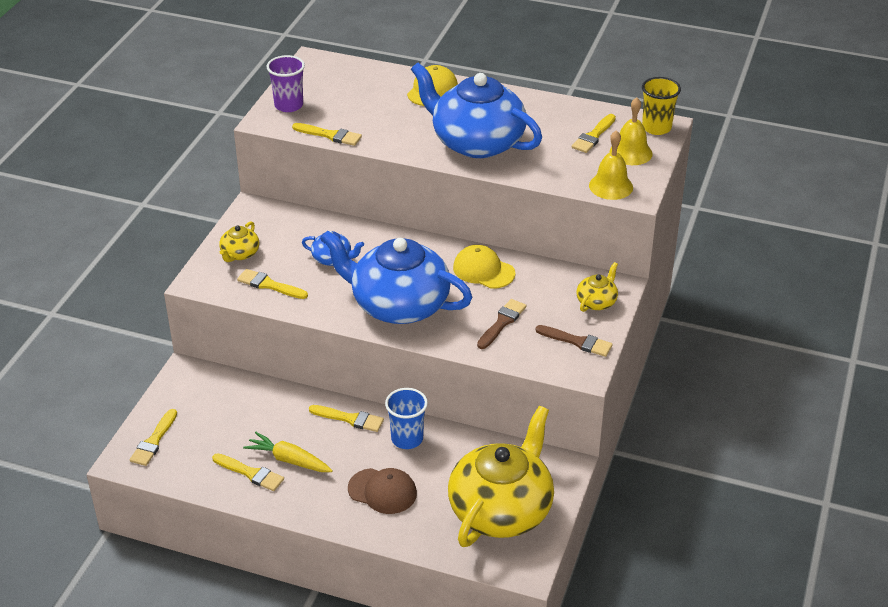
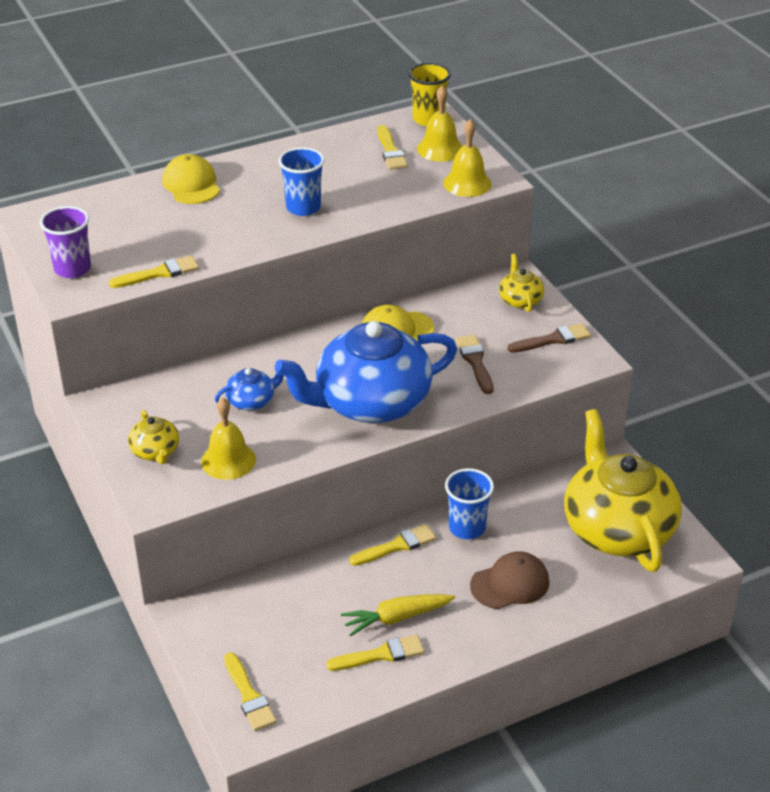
camera: 45 degrees left, 0 degrees up
(269, 285) = (228, 460): yellow brush -> yellow bell
(476, 142) = (303, 207): blue teapot -> blue cup

